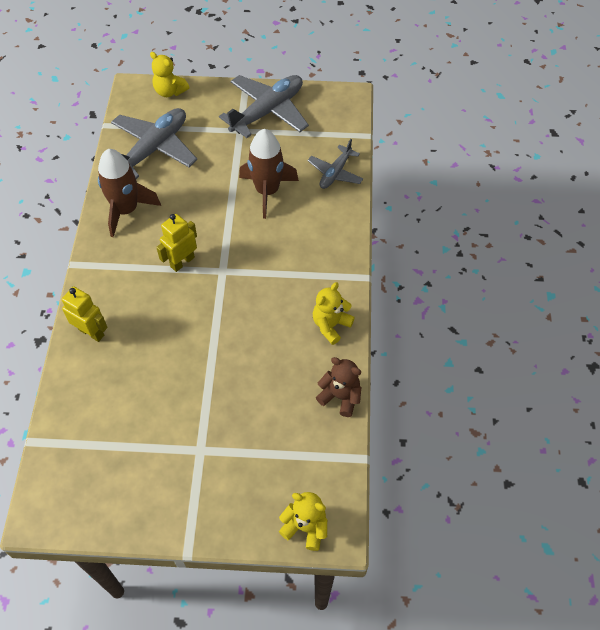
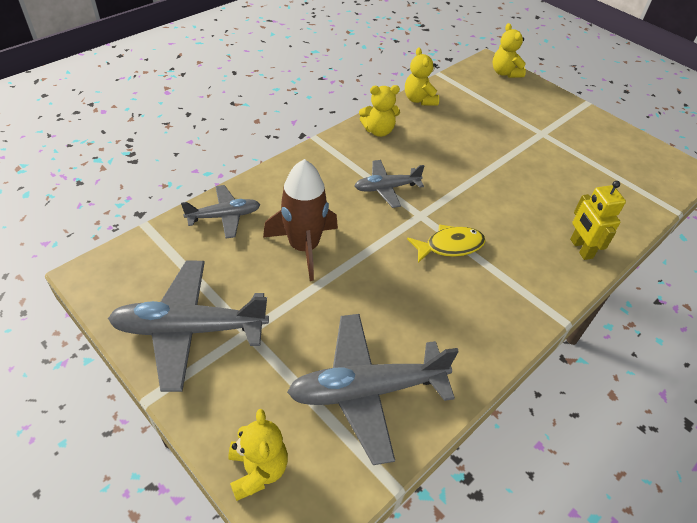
camera: 140 degrees left, 10 degrees down
(126, 210) = (464, 336): brown rocket -> none
(182, 262) = (450, 246): yellow robot -> yellow fish
(266, 274) = (386, 188): none -> grey plane
(340, 396) = (419, 100): brown teddy bear -> yellow teddy bear

